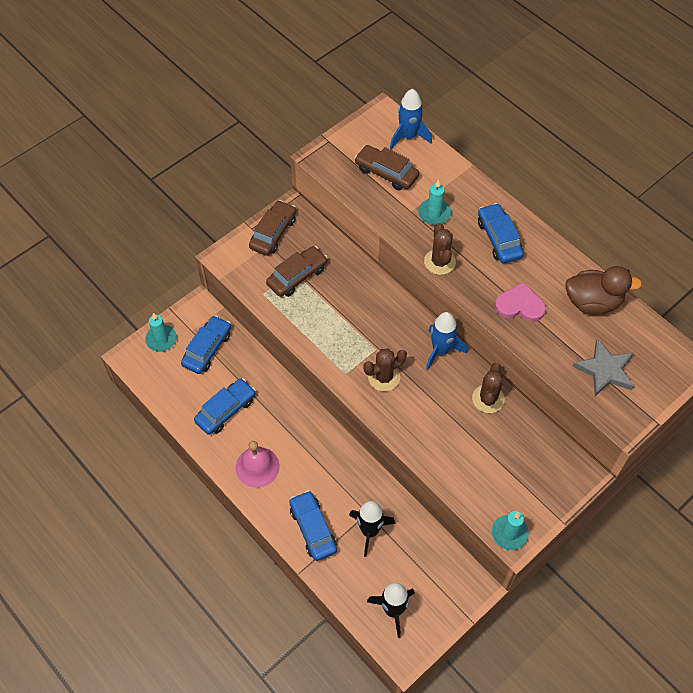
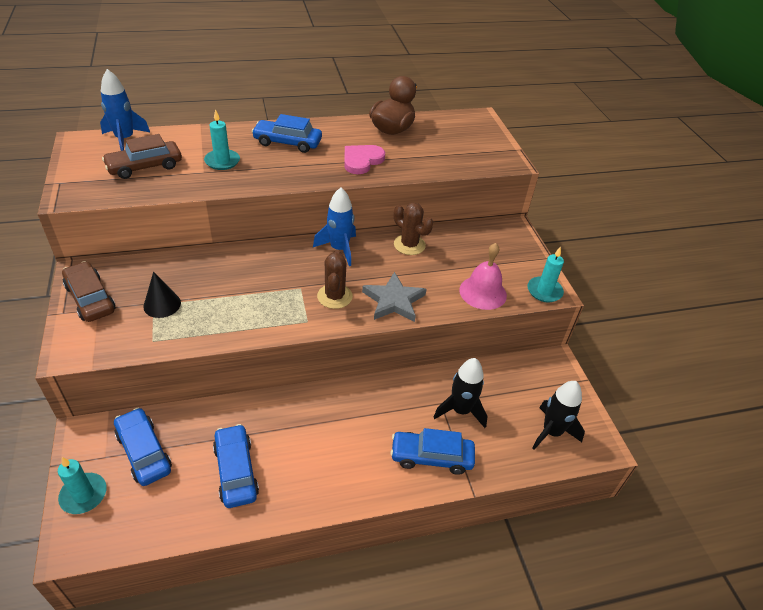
camera: 65 degrees left, 15 degrees down
(257, 467) = (327, 474): pink bell -> pink bell (483, 292)
(297, 276) = (162, 304): brown car -> black cone
(439, 262) = (275, 180): brown cactus -> none
(605, 370) = (457, 150): grey star -> grey star (393, 301)

